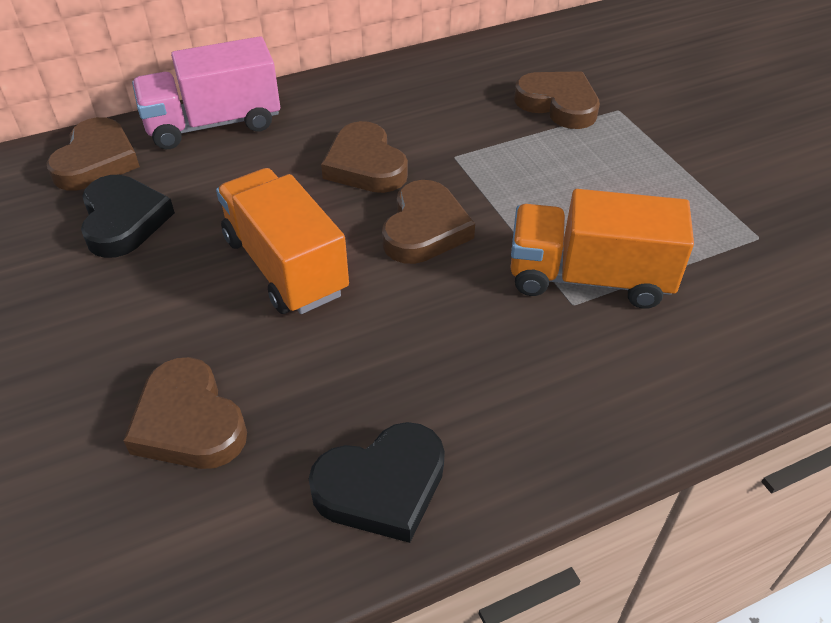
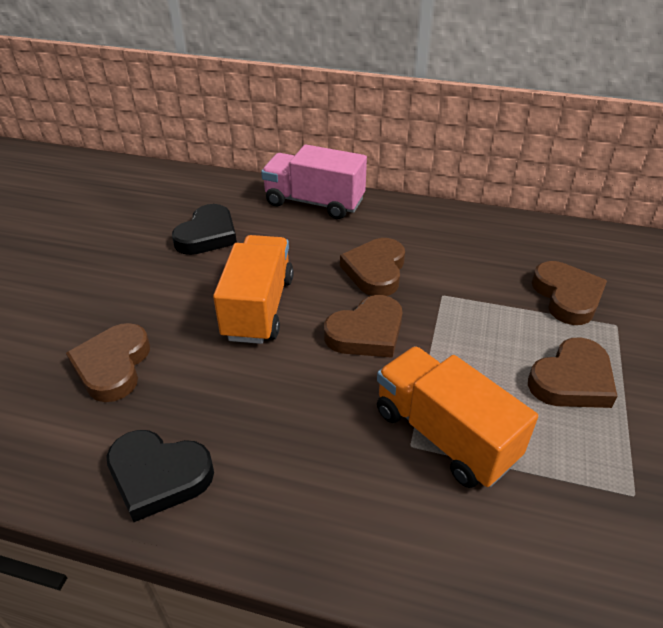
camera: 40 degrees right, 5 degrees down
(96, 161) = (231, 195): brown heart -> brown heart (572, 380)

